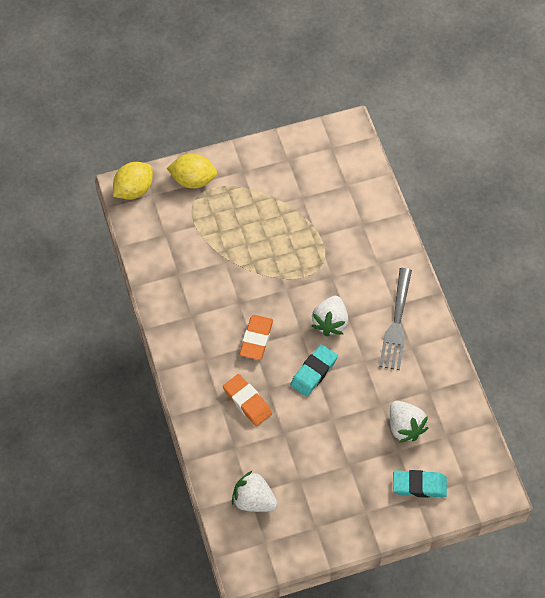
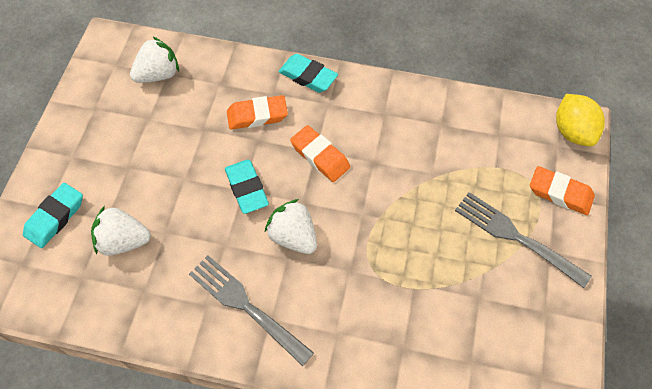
camera: 120 degrees right, 0 degrees up
(188, 386) = (308, 76): none -> turquoise eraser
(193, 180) = (560, 193): yellow lemon -> orange eraser
(244, 193) = (516, 237): none -> grey fork

